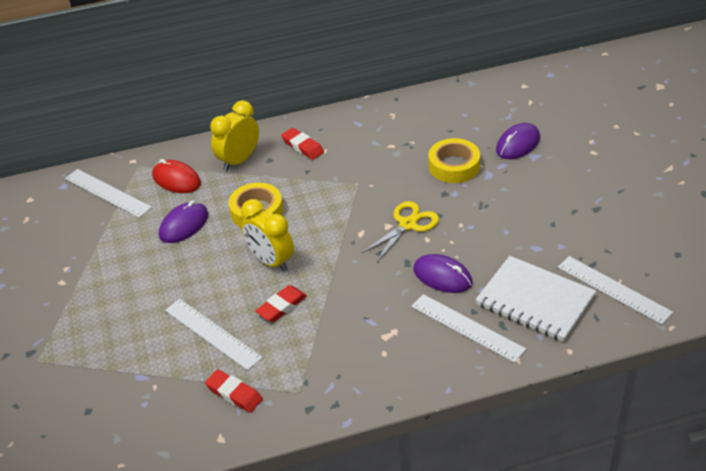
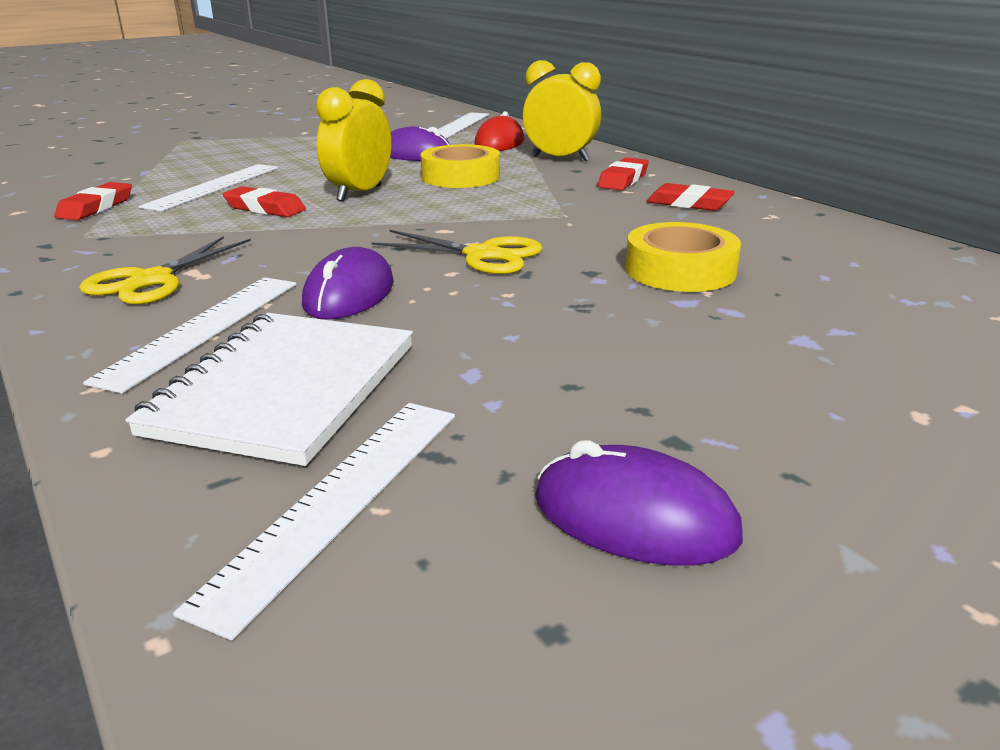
camera: 70 degrees right, 15 degrees down
(360, 135) = (689, 204): none -> red eraser
(395, 351) = (152, 280): none -> yellow scissors
(518, 144) = (824, 318): purple mouse -> purple mouse (634, 517)

